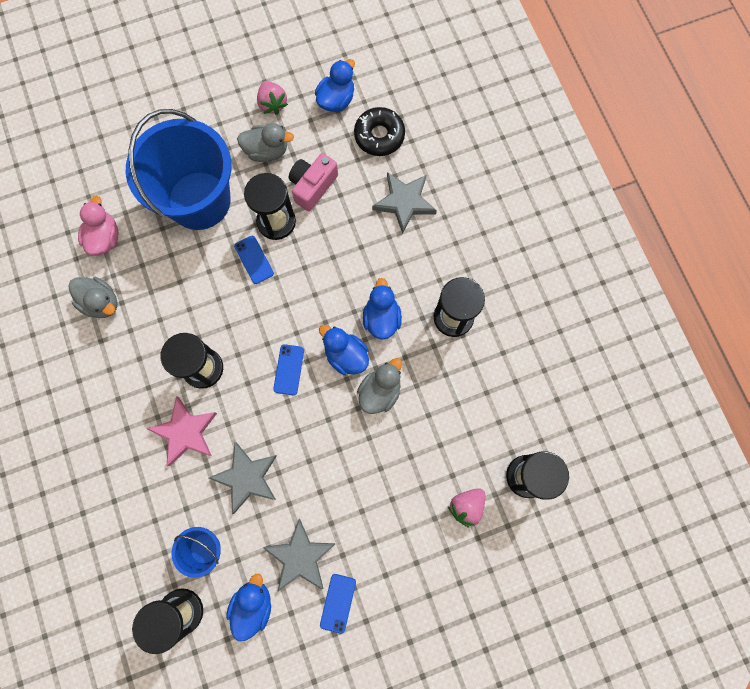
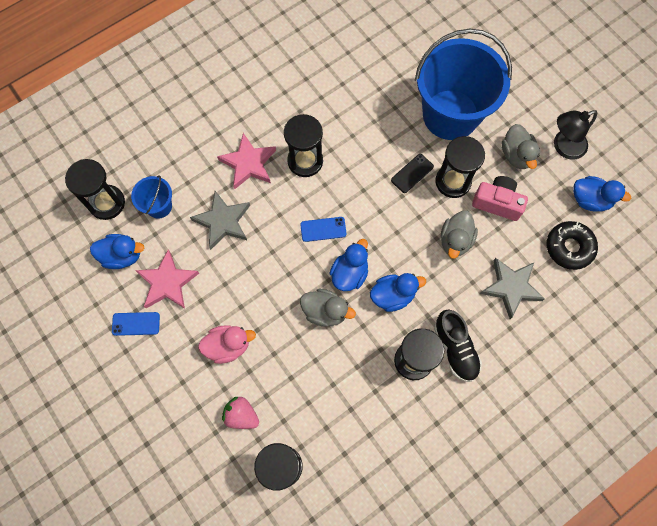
camera: 75 degrees right, 5 degrees down
(101, 302) = (338, 69): grey duck -> grey duck (455, 240)
(105, 238) = (393, 54): pink duck -> pink duck (228, 346)
(254, 260) = (412, 173): blue phone -> black phone
(272, 104) = (563, 147): pink strawberry -> black lamp
(300, 557) = (167, 283): grey star -> pink star
(451, 274) = (455, 349): none -> black shoe

